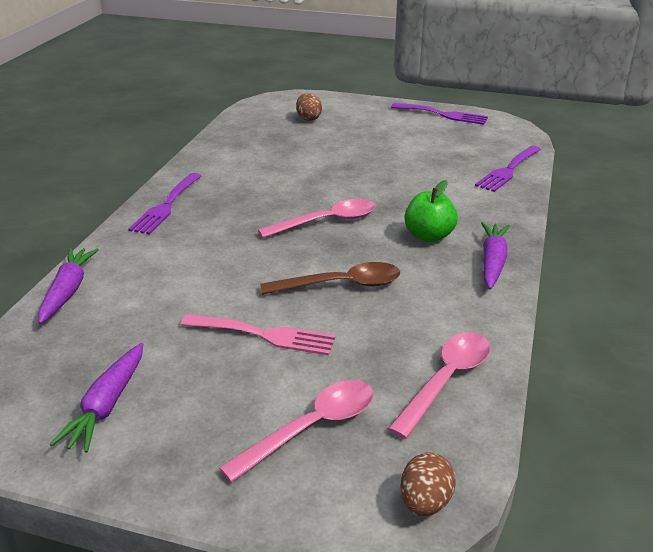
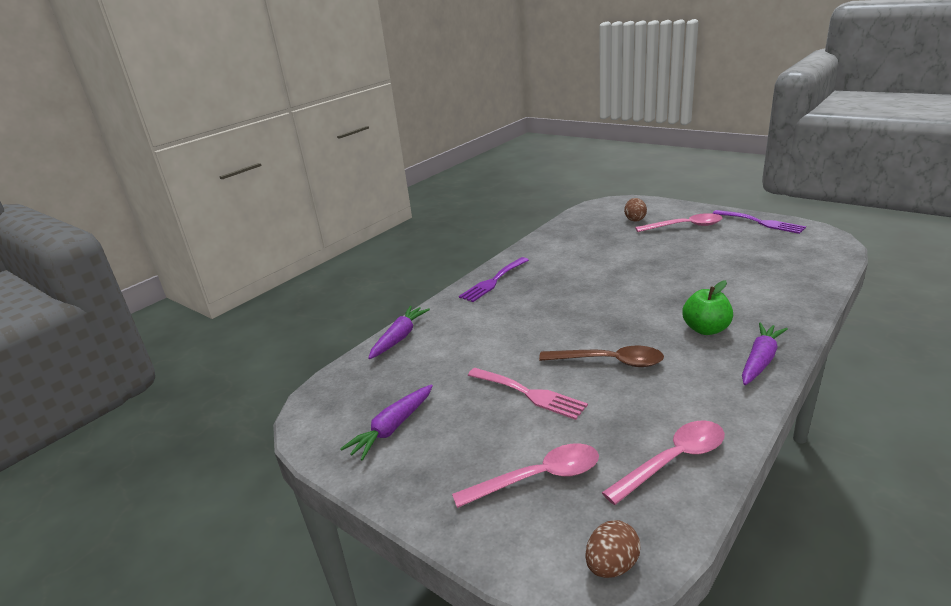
camera: 25 degrees right, 5 degrees down
(327, 221) = (617, 307): pink spoon -> pink spoon (685, 226)
(508, 170) = (808, 277): purple fork -> none

